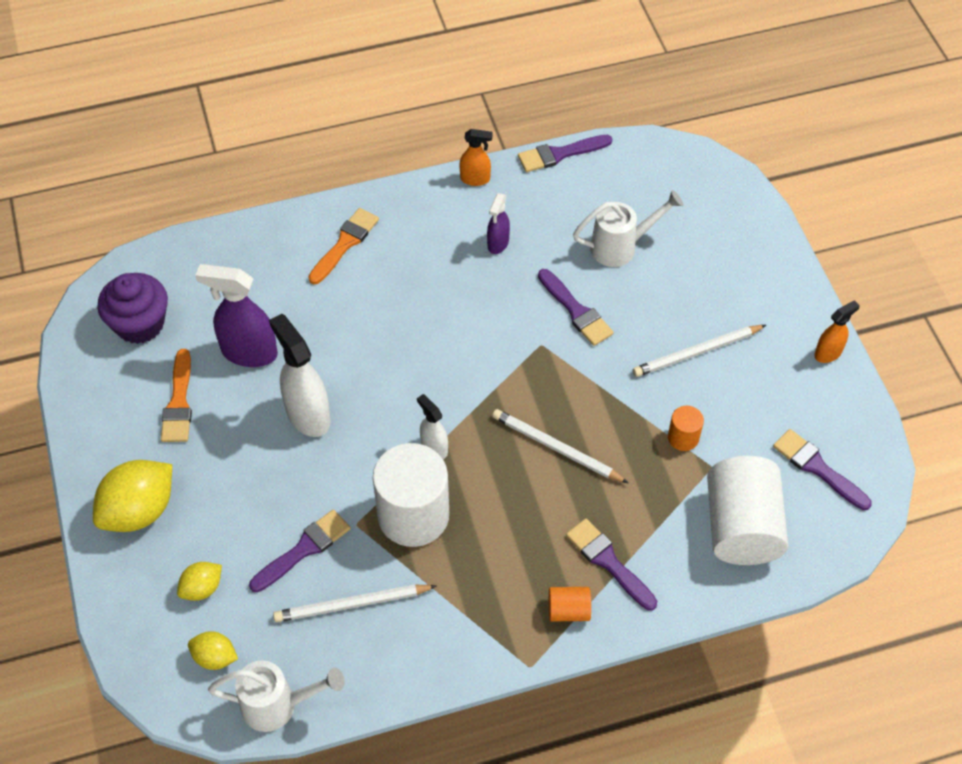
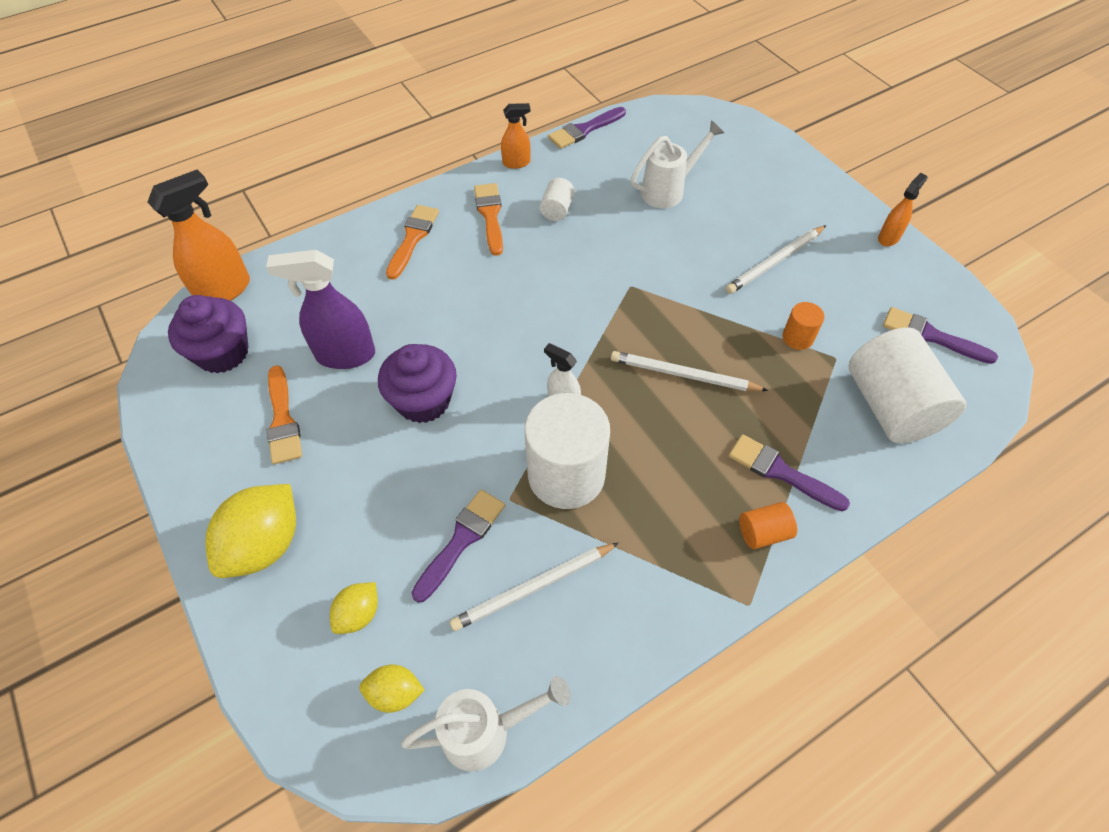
camera: 15 degrees left, 0 degrees up
(154, 259) = (224, 290): none -> orange spray bottle
(307, 415) = (423, 401): white spray bottle -> purple cupcake
(428, 235) = (490, 215): none -> orange brush
(498, 243) = (557, 210): purple spray bottle -> white cylinder
(576, 311) = (651, 250): purple brush -> none

